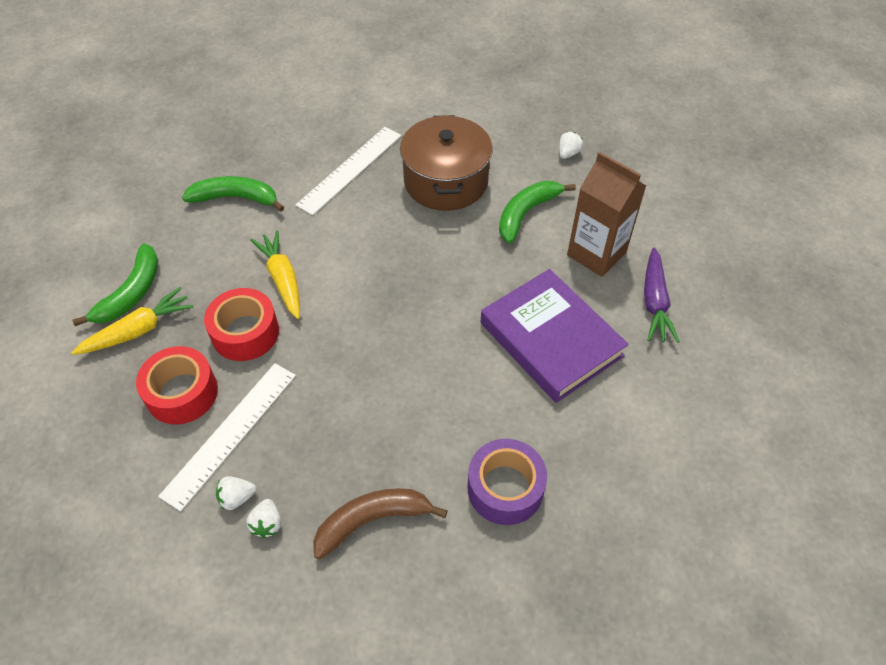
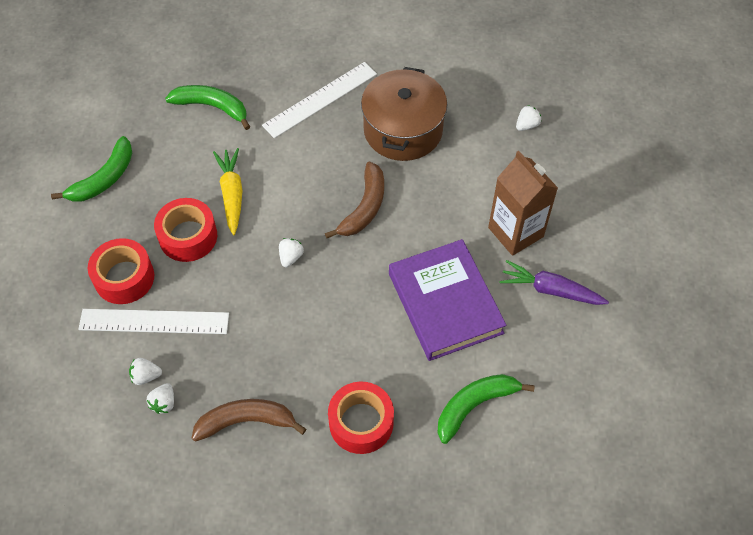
camera: 15 degrees right, 5 degrees up
(138, 330) = (101, 214): yellow carrot -> none
(230, 433) = (154, 321): white ruler -> white ruler turned 45 degrees clockwise
(368, 329) = (290, 257): none -> white strawberry
(431, 263) = (364, 207): none -> brown banana
(505, 488) = (361, 422): purple tape -> red tape
(526, 213) = (465, 178): green banana -> green banana (474, 405)
(654, 302) = (551, 290): purple carrot -> purple carrot turned 90 degrees clockwise

